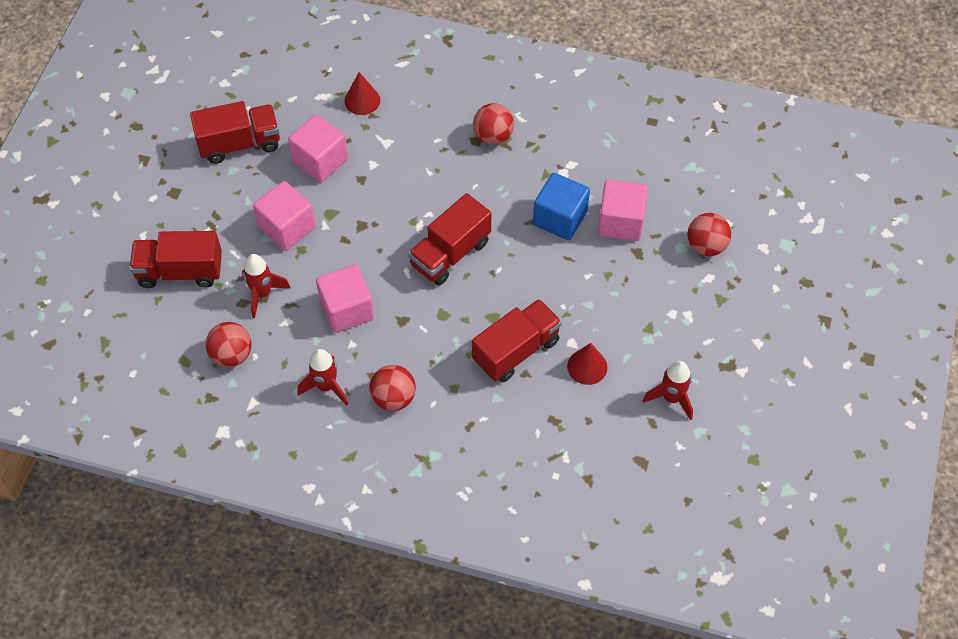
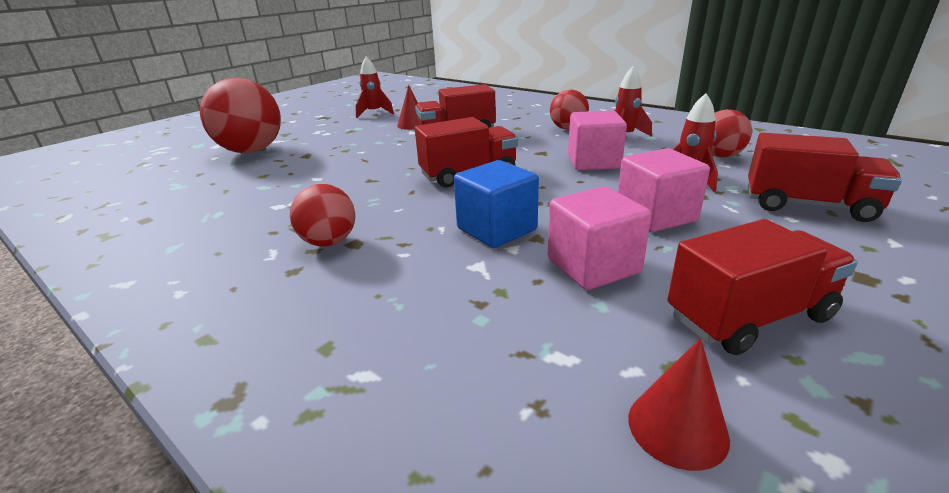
camera: 155 degrees left, 30 degrees down
(240, 144) = (749, 317): red truck -> red truck turned 150 degrees clockwise
(362, 100) = (485, 329): red cone -> red cone (677, 427)
(560, 218) = (341, 178): blue cube -> blue cube (496, 229)
(620, 222) = (293, 169): pink cube -> none
(706, 246) = (251, 151): red ball -> red ball, size x1.78

